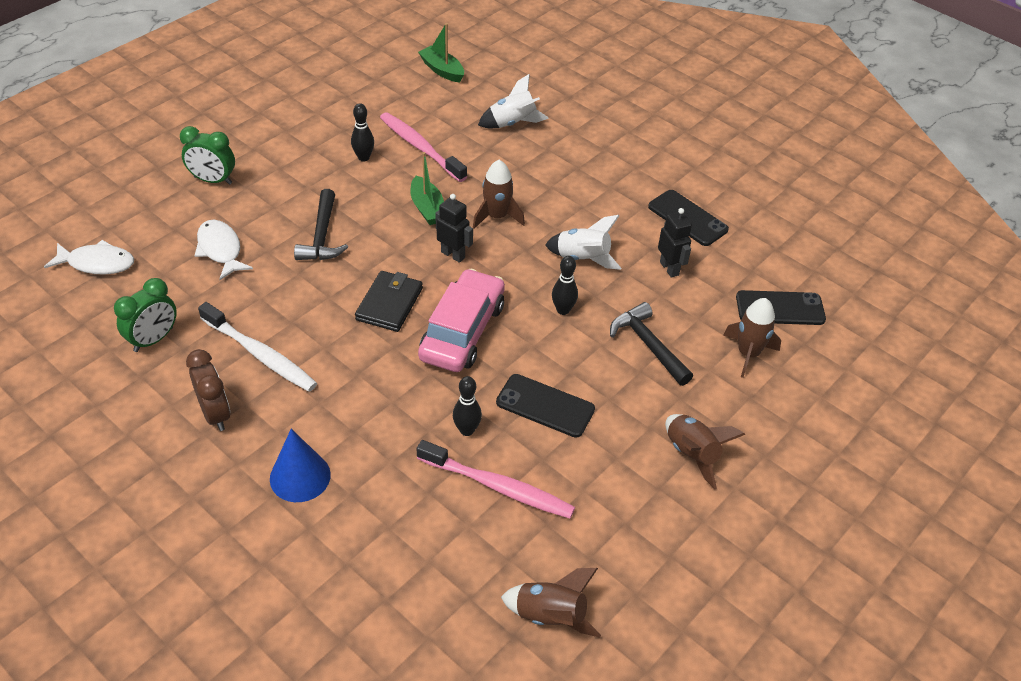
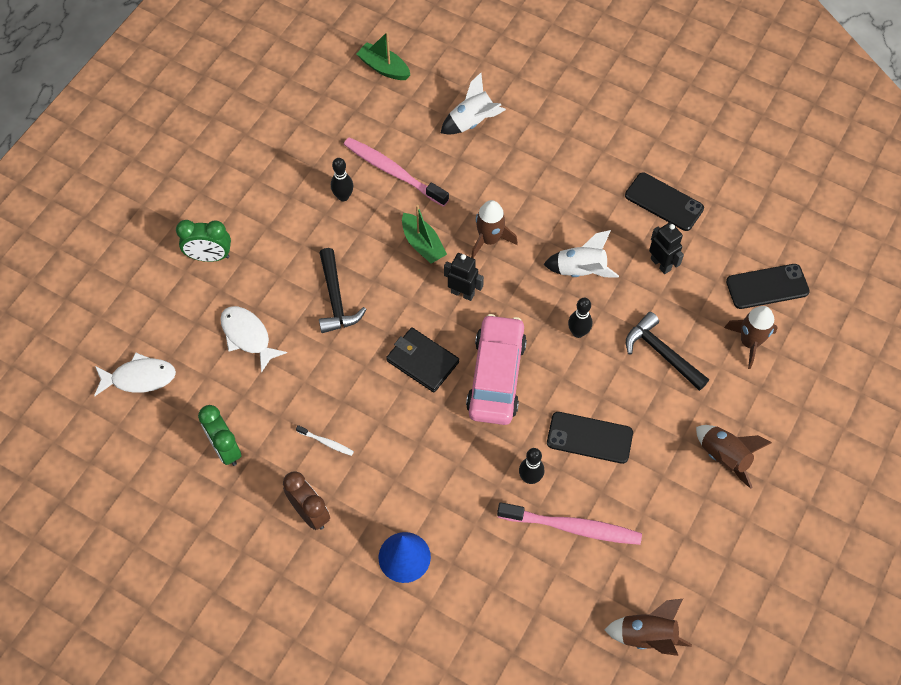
camera: 10 degrees left, 15 degrees up
(153, 339) = (225, 449): green clock -> green clock turned 120 degrees clockwise
(260, 354) = (326, 442): white toothbrush -> white toothbrush, size x0.45
(389, 304) = (422, 361): black wallet -> black wallet turned 60 degrees counterclockwise

